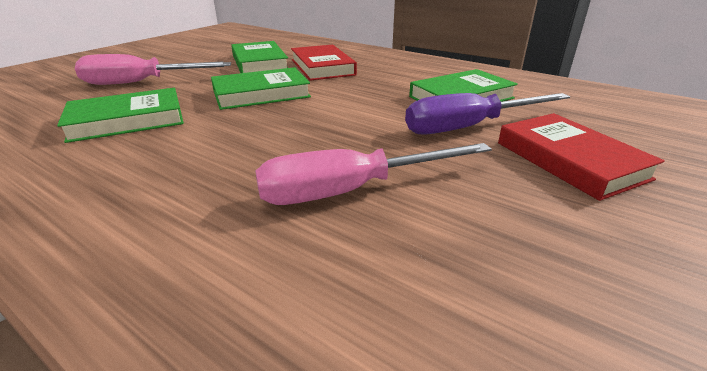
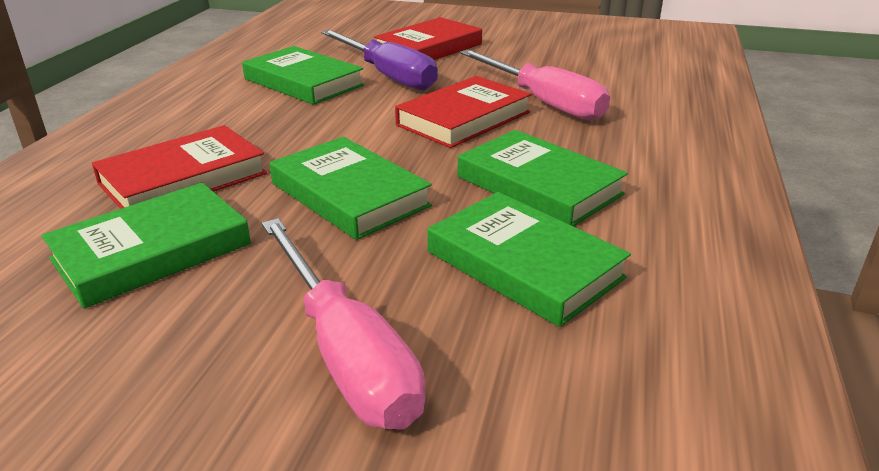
camera: 110 degrees left, 0 degrees up
(195, 144) = (539, 185): none -> green book
(340, 141) = (464, 119): none -> red book

